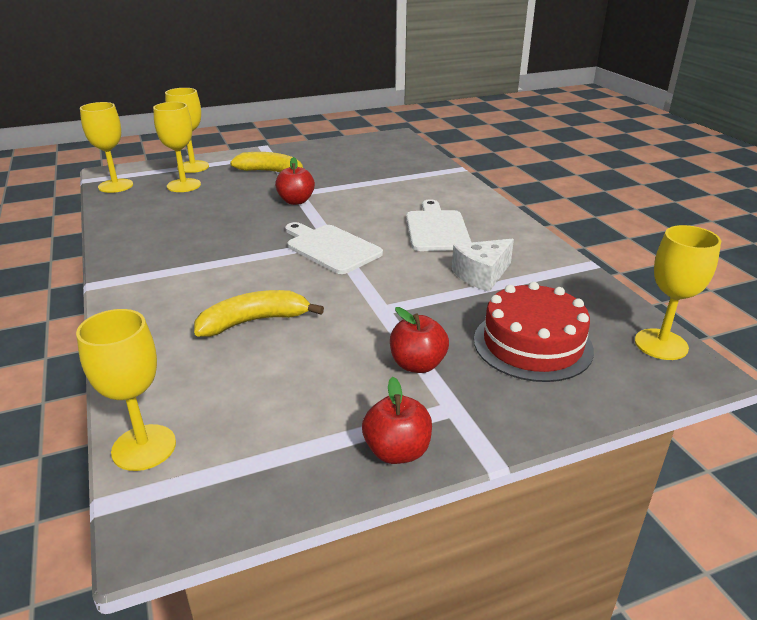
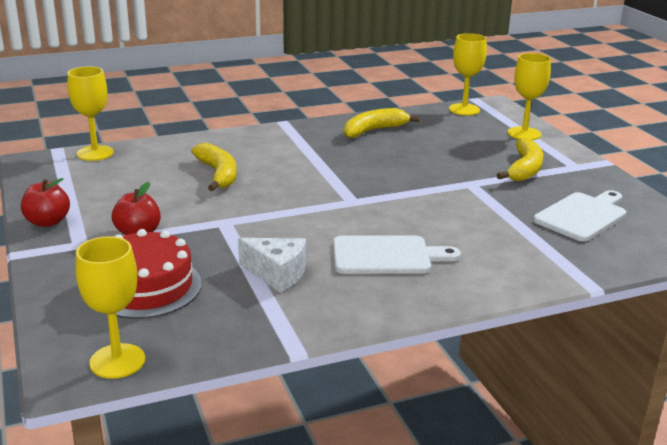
camera: 90 degrees right, 5 degrees down
(152, 230) = (373, 130): none -> yellow banana
(184, 185) = (473, 134): yellow goblet -> none
(296, 201) = (447, 183): red apple -> none
(331, 248) = (339, 200): white cutting board -> white cutting board (582, 215)
(482, 275) = (277, 274): white cheese -> white cheese turned 150 degrees clockwise

